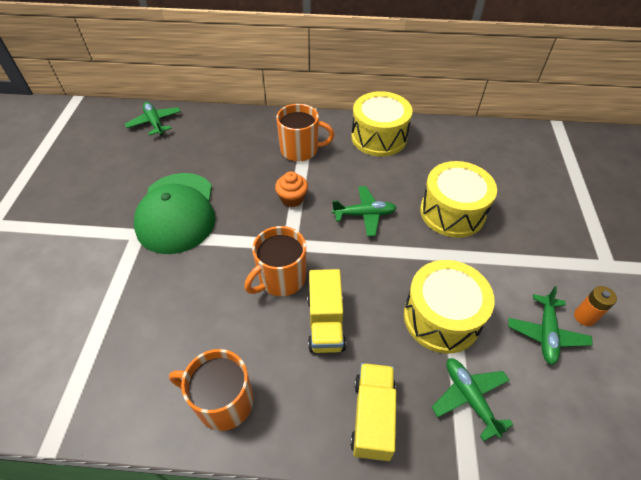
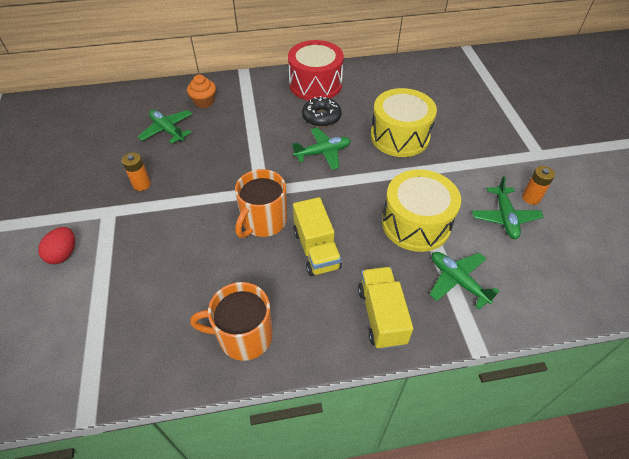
camera: 15 degrees left, 0 degrees up
(84, 269) = (64, 254): none -> red egg
(155, 123) = (89, 107): green plane -> green plane (167, 130)
(177, 212) = (141, 184): green cap -> orange battery
(292, 199) = (251, 151): orange cupcake -> orange cupcake (204, 102)
(300, 150) = (245, 107): orange mug -> none
(374, 174) = (321, 117): none -> black donut
(379, 137) = (315, 84): yellow drum -> red drum

